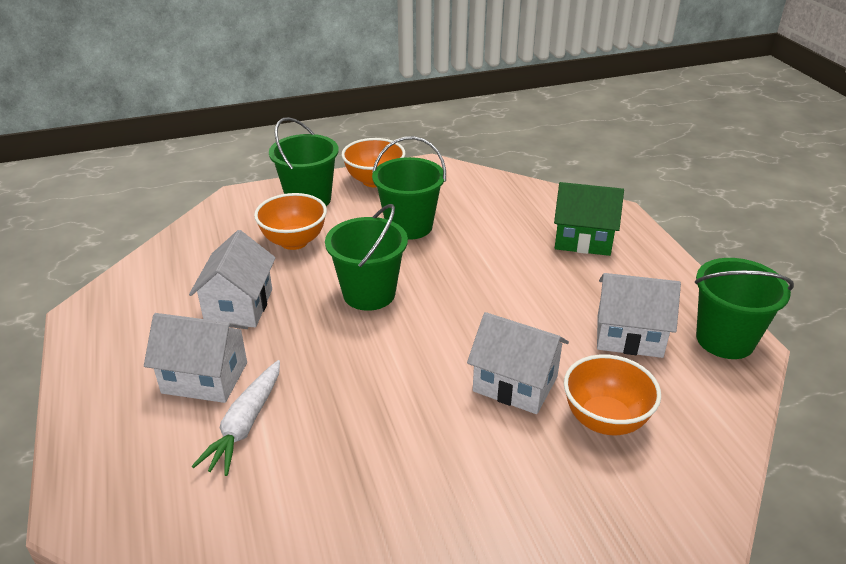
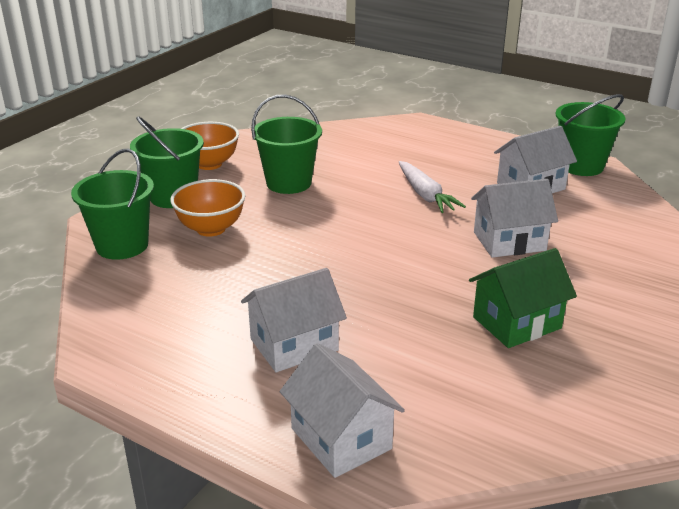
camera: 40 degrees left, 5 degrees down
(239, 306) = (239, 289): white house -> white house (341, 438)
(245, 424) = (376, 354): white carrot -> white carrot (425, 195)
(369, 294) = (330, 236): green bucket -> green bucket (122, 245)
(583, 239) = (422, 145): green house -> green house (516, 322)
(605, 420) = (585, 234): orange bowl -> none

